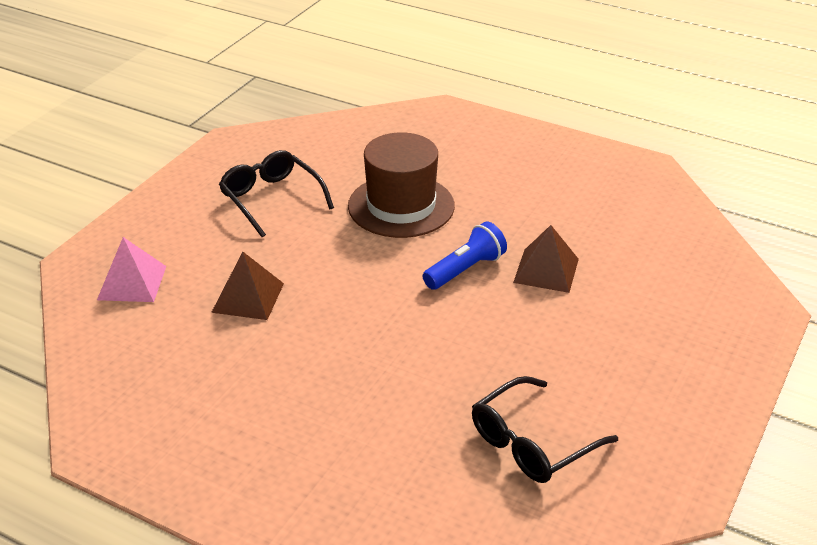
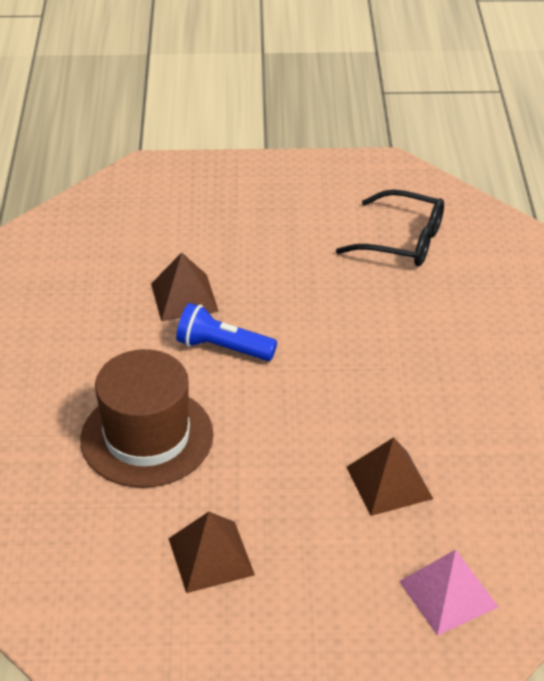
camera: 120 degrees left, 5 degrees up
(272, 199) = (211, 556): black glasses -> brown pyramid

